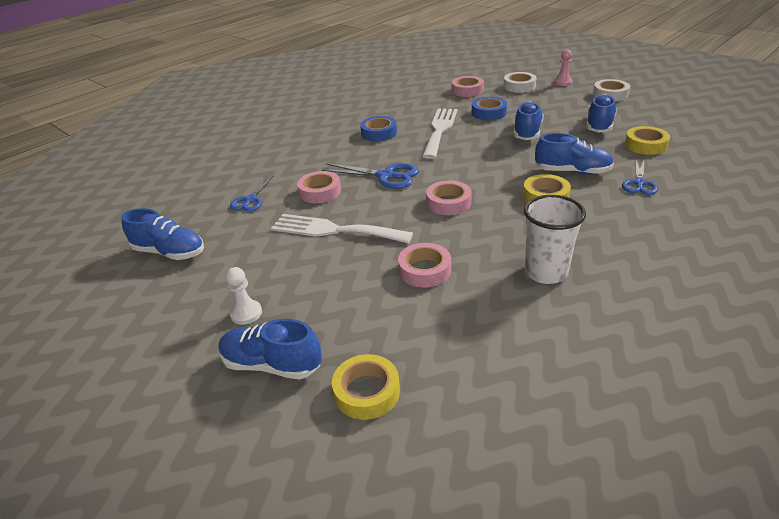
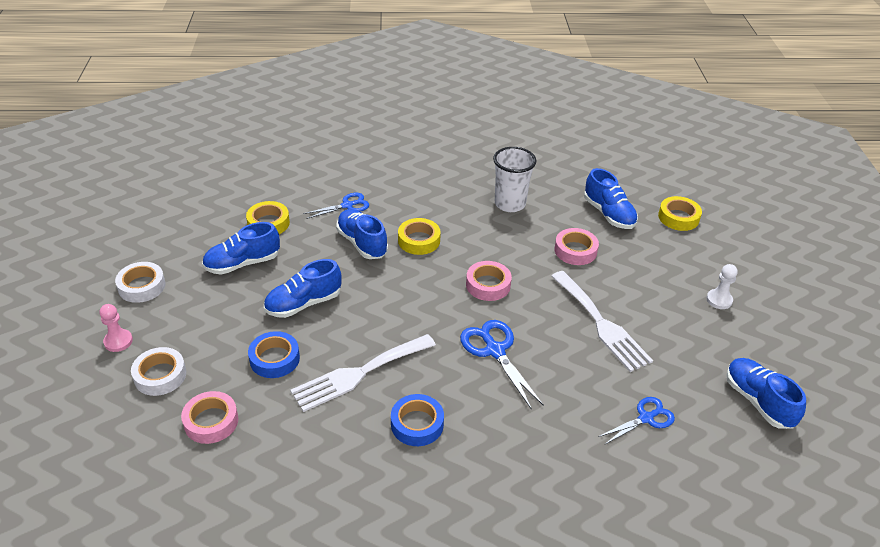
camera: 140 degrees left, 5 degrees up
(272, 364) = (721, 259): blue shoe -> blue shoe (608, 214)
(320, 192) = (572, 377): pink tape -> none

